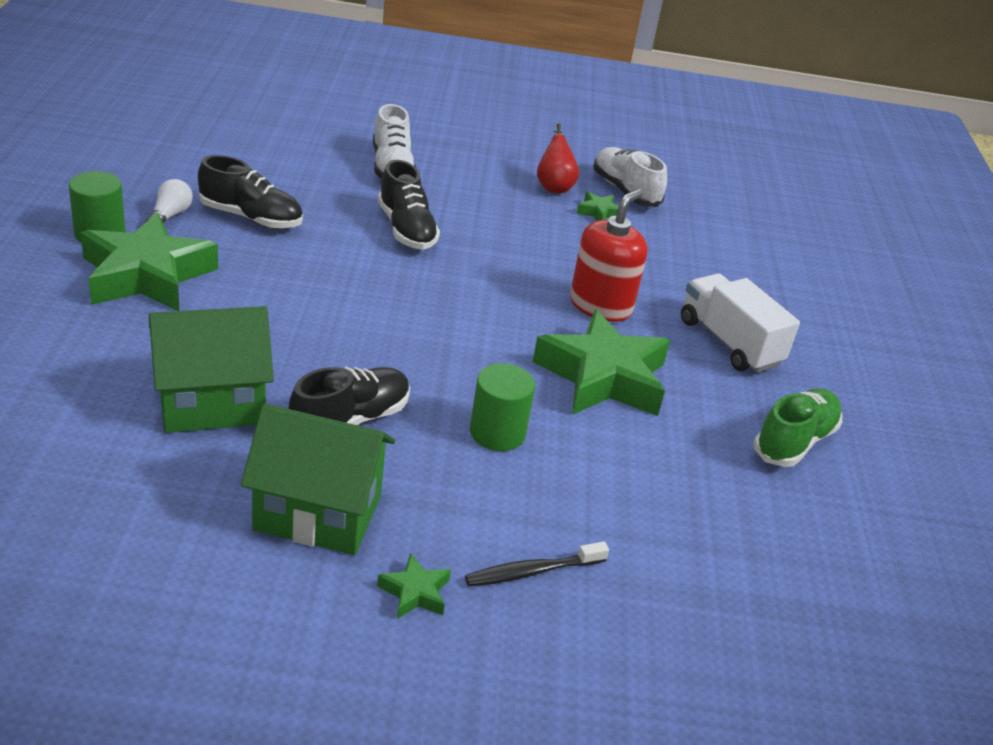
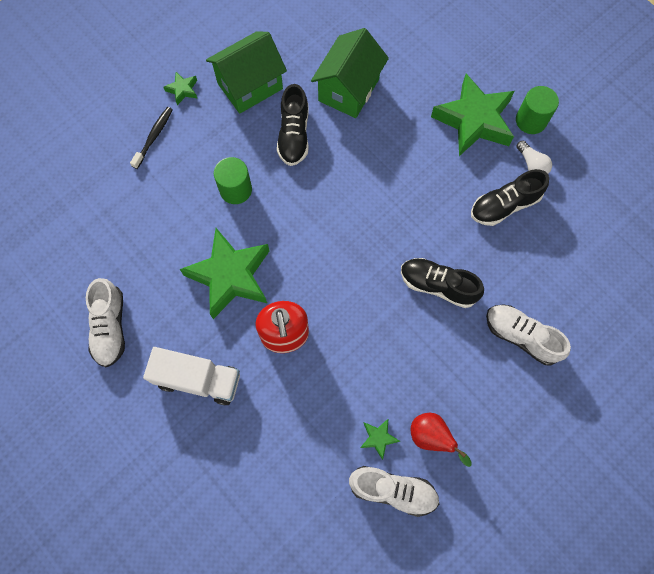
camera: 140 degrees right, 35 degrees up
(794, 441) = (110, 327): green shoe -> white shoe

